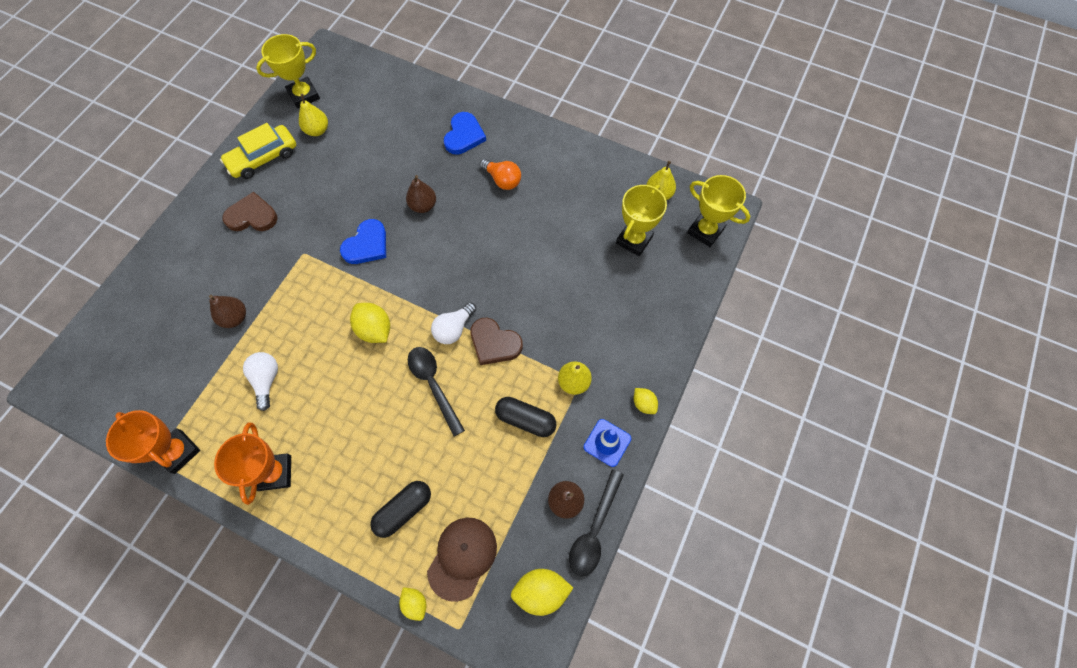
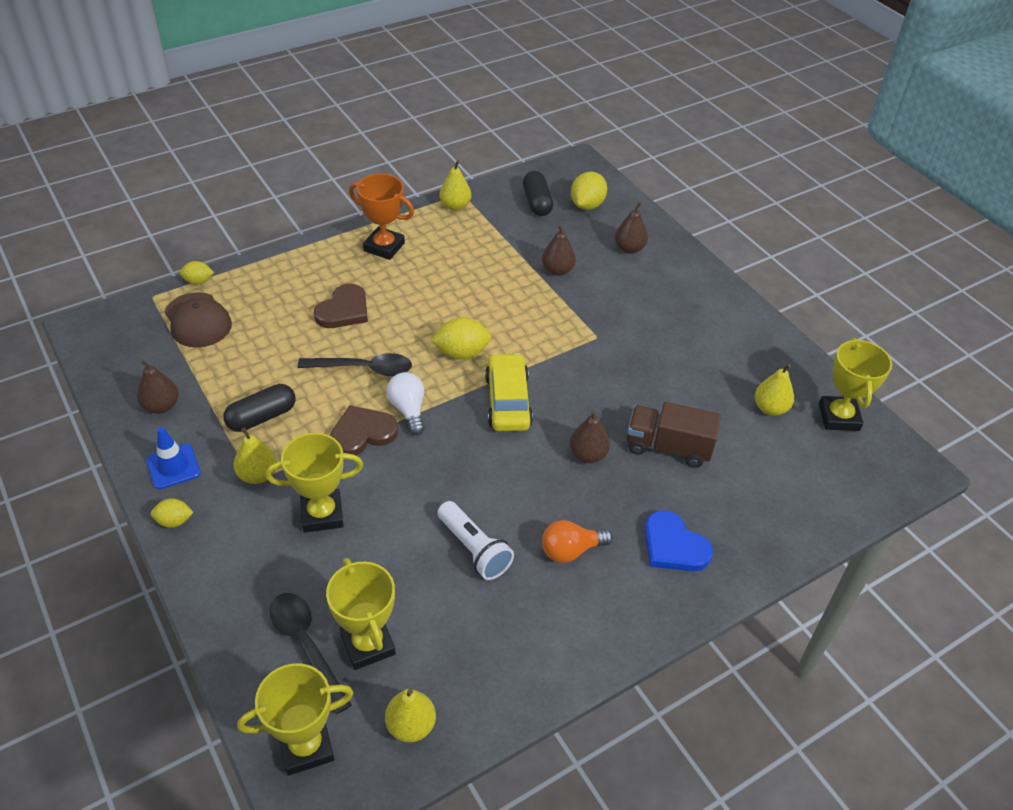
camera: 120 degrees right, 20 degrees down
(177, 281) = (629, 248): none -> brown pear
(178, 452) = (455, 206): orange trophy -> yellow pear
(252, 216) = (674, 317): brown heart -> brown heart (344, 310)
(263, 158) = (753, 350): yellow car -> yellow car (508, 401)
(266, 380) = (474, 269): white light bulb -> none
(367, 245) = (569, 386): blue heart -> none
(388, 168) = (668, 447): none -> brown truck
(403, 510) = (274, 303): black capsule -> black capsule (537, 203)
(537, 226) = (474, 549): none -> white flashlight
(541, 591) = (117, 353): yellow lemon -> yellow lemon (587, 205)
(573, 321) = (322, 514): none -> yellow trophy
(594, 529) = (116, 412): black spoon -> black spoon (306, 645)

